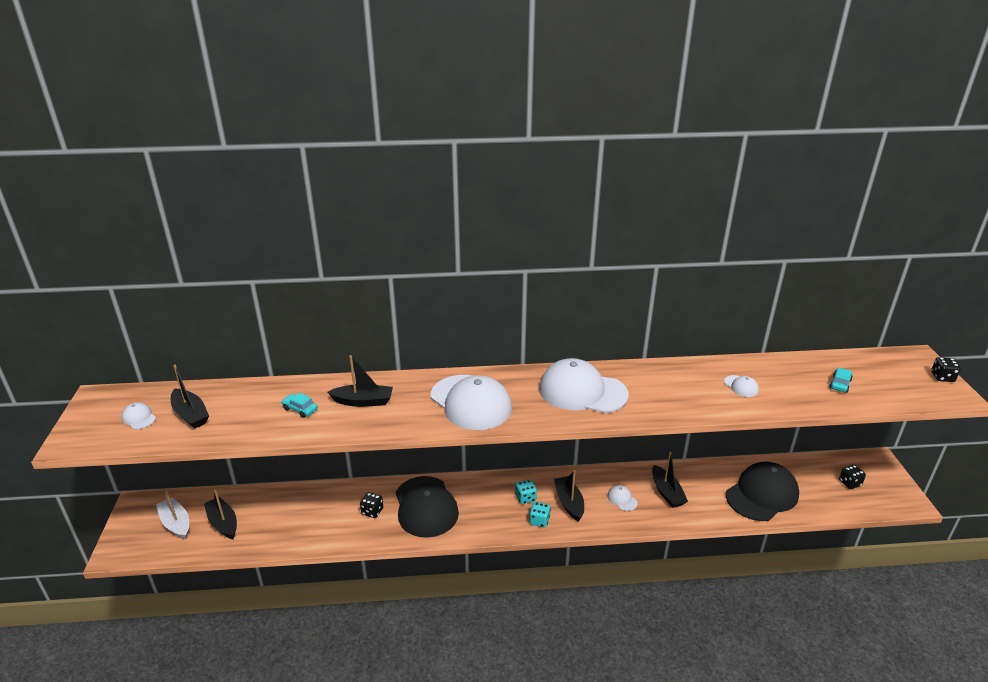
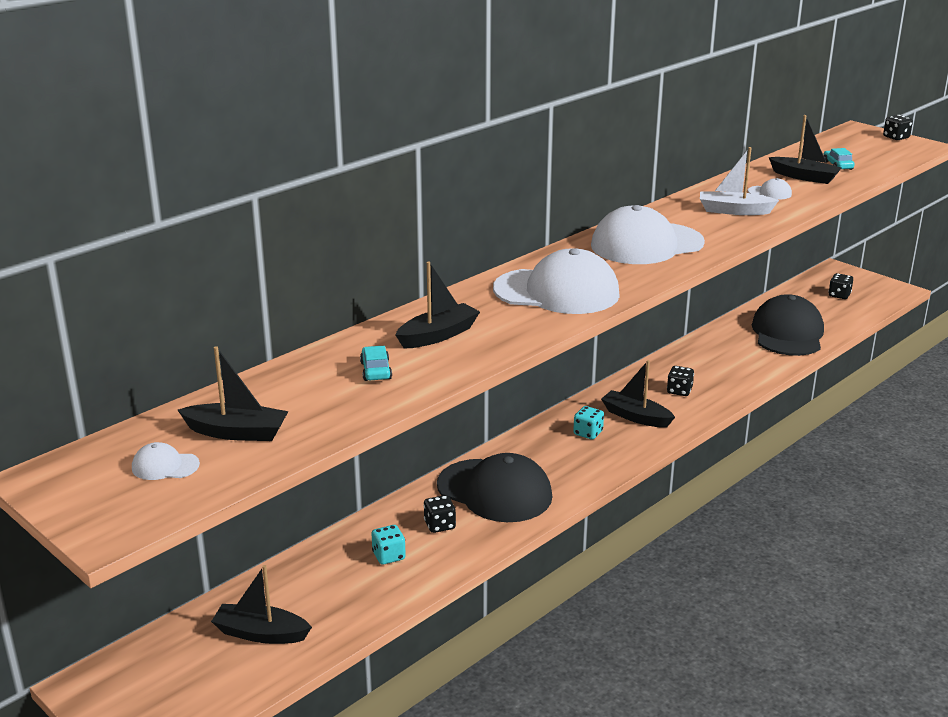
camera: 40 degrees left, 5 degrees down
(176, 523) = (189, 670): white boat -> white boat (734, 211)
(300, 409) = (376, 371): turquoise car -> turquoise car turned 90 degrees clockwise
(539, 521) = (630, 444): turquoise dice -> turquoise dice (388, 556)
(622, 499) = (679, 391): white cap -> black dice
(667, 492) = (710, 367): black boat -> black boat (804, 177)

